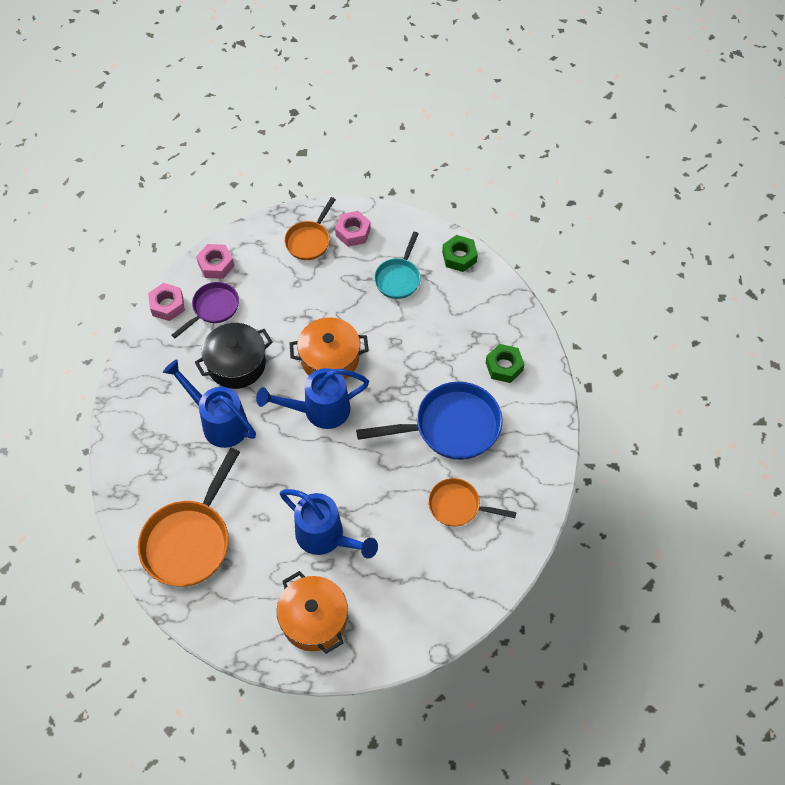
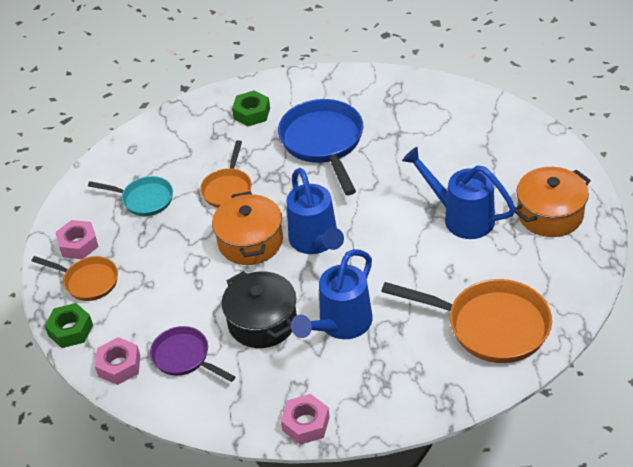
camera: 90 degrees left, 15 degrees down
(167, 305) = (180, 405): pink nut -> pink nut (306, 424)
(326, 537) = (461, 217): blue watering can -> blue watering can turned 90 degrees counterclockwise
(458, 506) = (408, 130): orange pan -> orange pan (228, 189)
(459, 257) = (118, 156): green nut -> green nut (70, 330)

